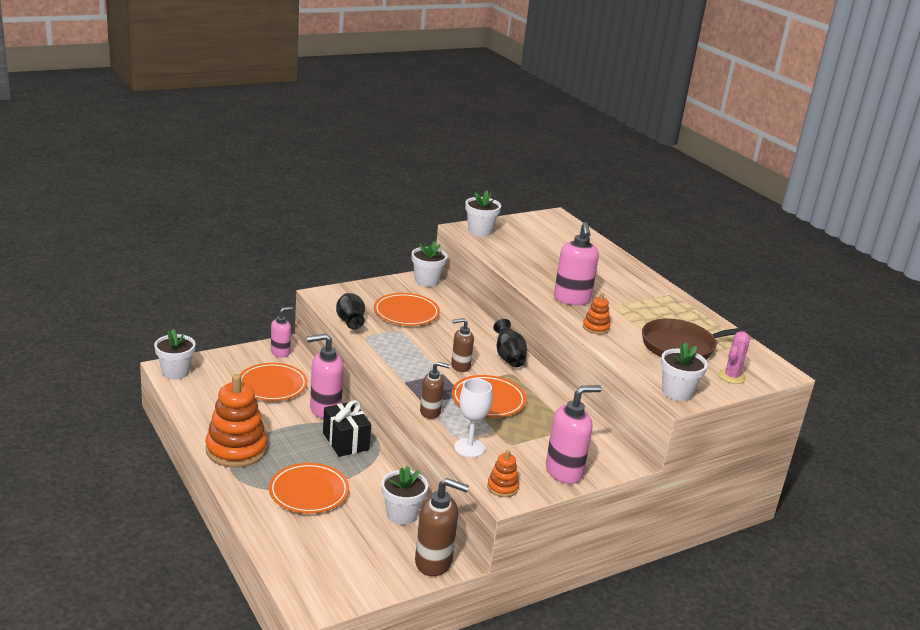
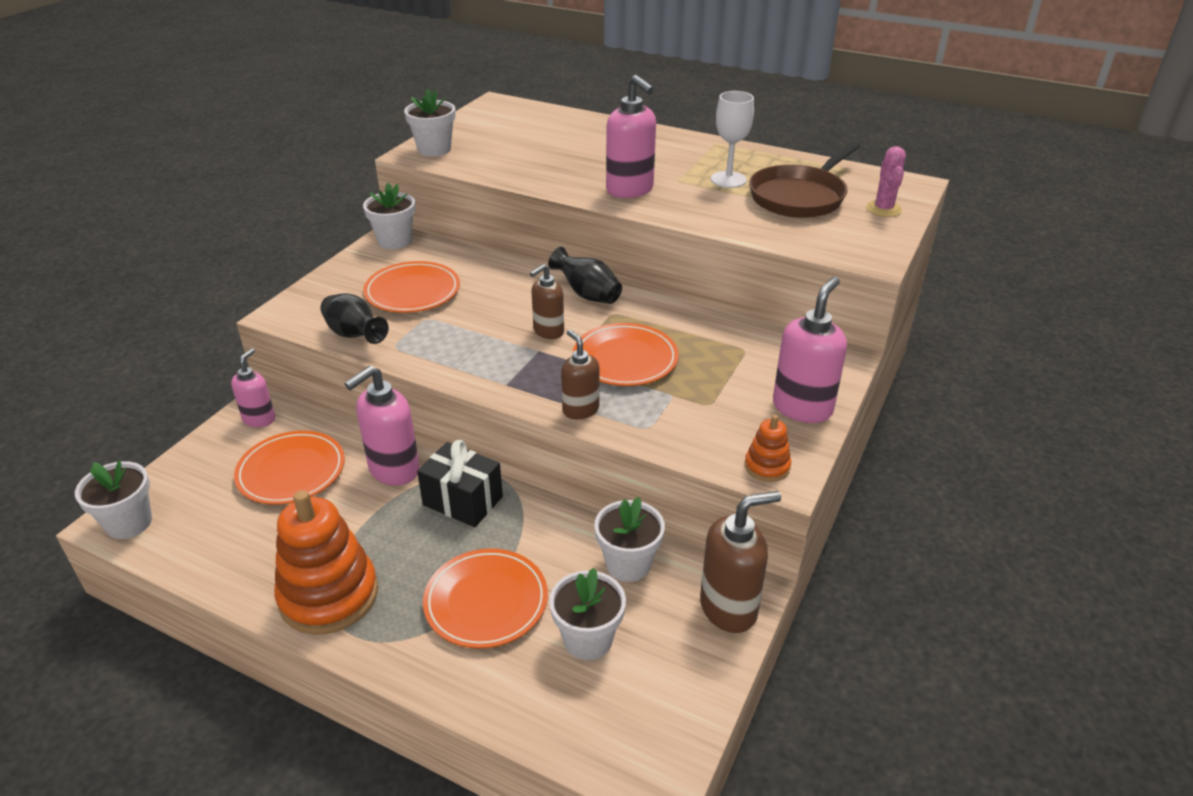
camera: 30 degrees left, 10 degrees up
(430, 412) = (580, 410): brown soap dispenser -> brown soap dispenser turned 90 degrees counterclockwise
(469, 448) = (674, 434): white goblet -> white goblet (728, 180)
(596, 327) = (694, 212): orange stacking toy -> none
(677, 392) = (863, 251): white flower pot -> white flower pot (588, 639)

